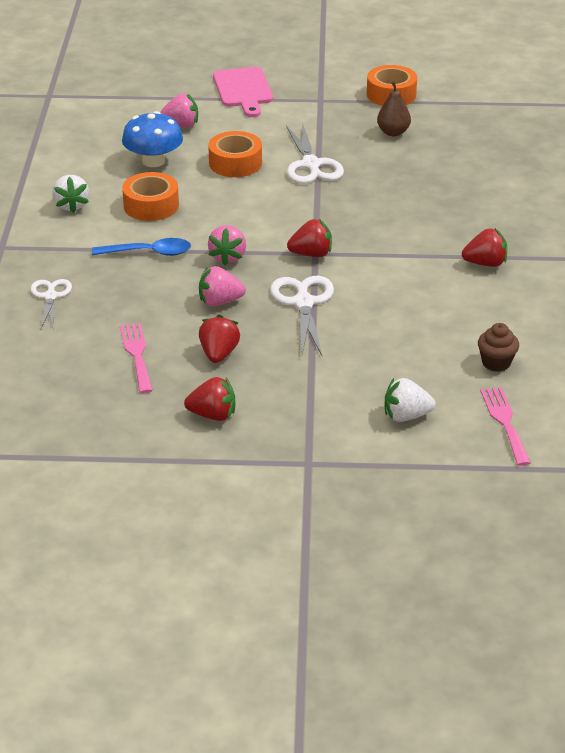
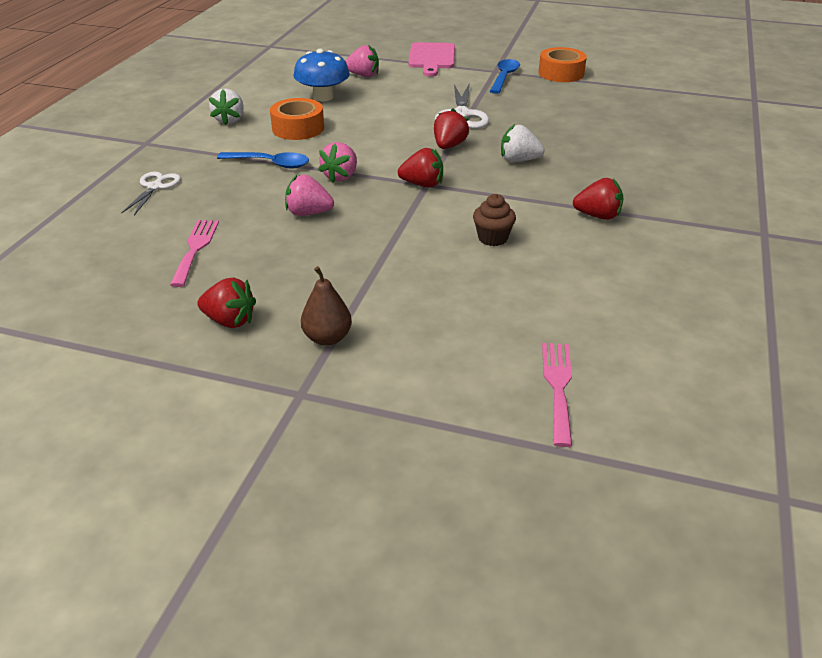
camera: 15 degrees right, 0 degrees up
(219, 354) = (276, 260): red strawberry -> red strawberry (449, 146)
(235, 163) = (393, 106): orange tape -> none
(303, 303) = (390, 226): white scissors -> none
(334, 108) = (504, 77): none -> blue spoon
(393, 132) = (550, 100): brown pear -> brown pear (327, 338)
(406, 416) = (442, 359): white strawberry -> white strawberry (519, 160)
(496, 363) = (572, 316): brown cupcake -> brown cupcake (492, 238)

